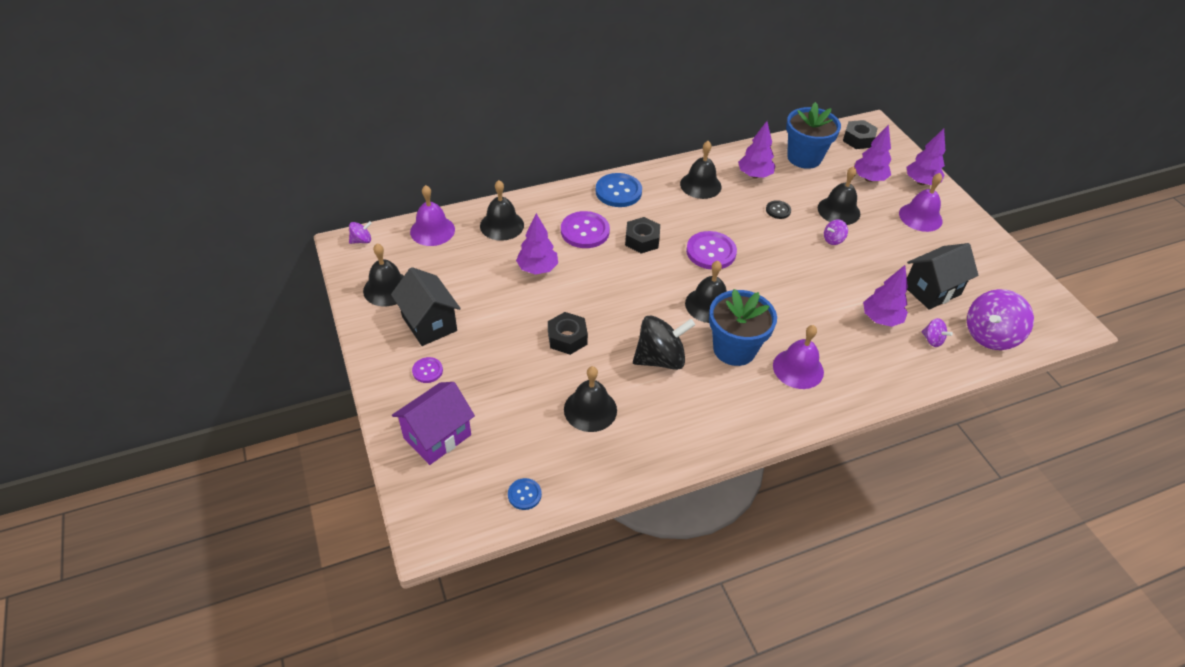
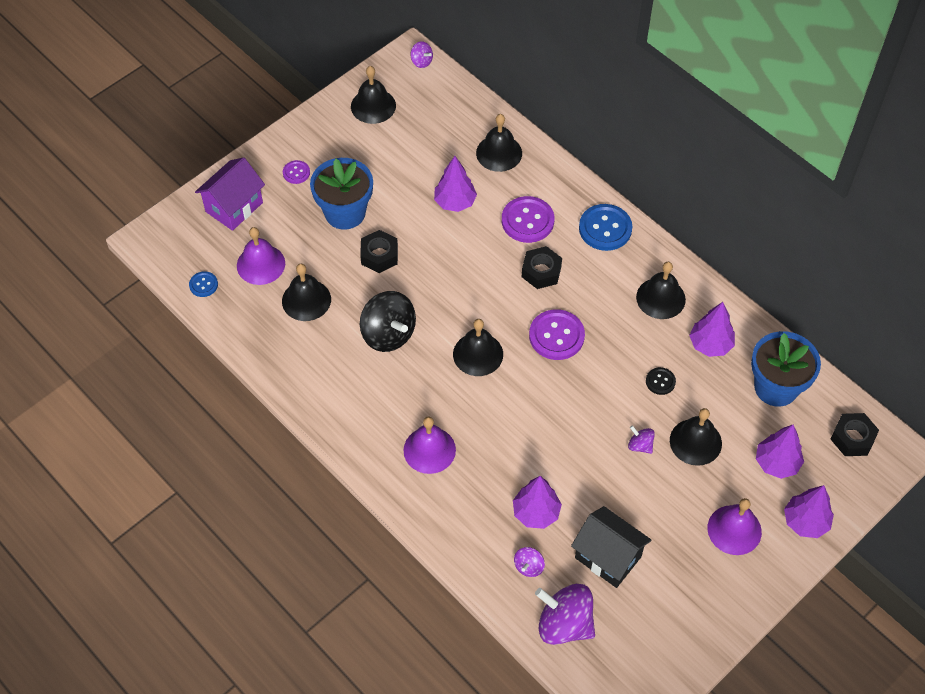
camera: 70 degrees right, 10 degrees up
(429, 323) = (348, 152): black house -> none
(432, 230) = (462, 105): purple bell -> purple bell (261, 264)
(437, 436) = (234, 207): purple house -> purple house turned 75 degrees counterclockwise
(734, 349) = (429, 390): blue flower pot -> blue flower pot (345, 213)

